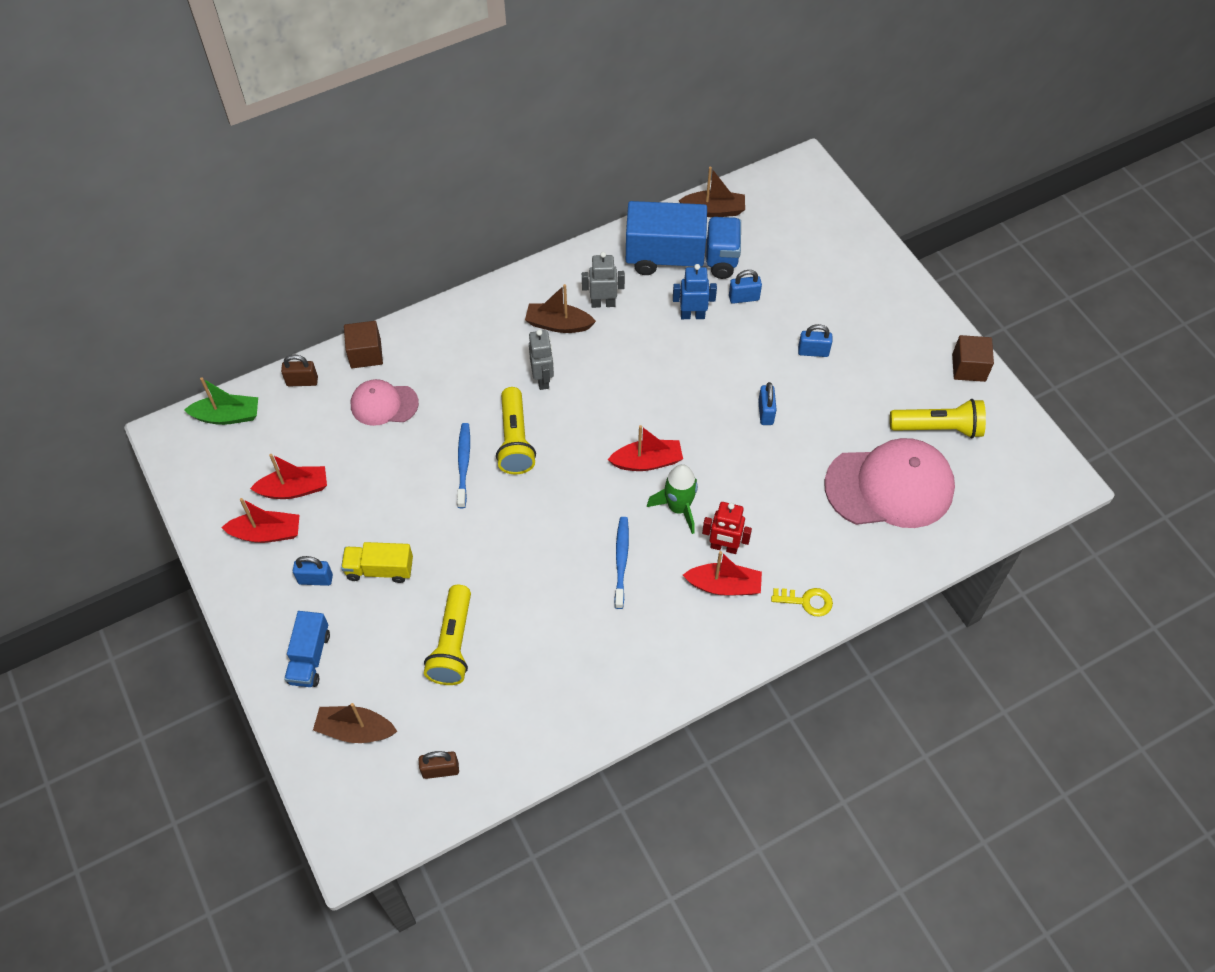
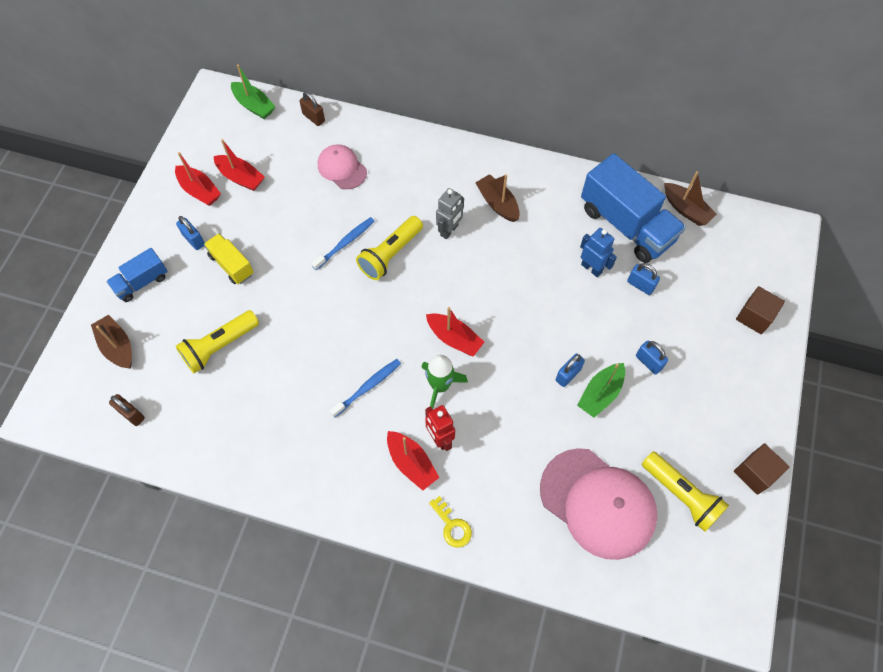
camera: 45 degrees right, 5 degrees up
(366, 354) = (365, 129): brown cube -> brown cube (754, 317)
(603, 303) = (541, 213): grey robot -> none
(804, 406) = (600, 394): none -> green boat

